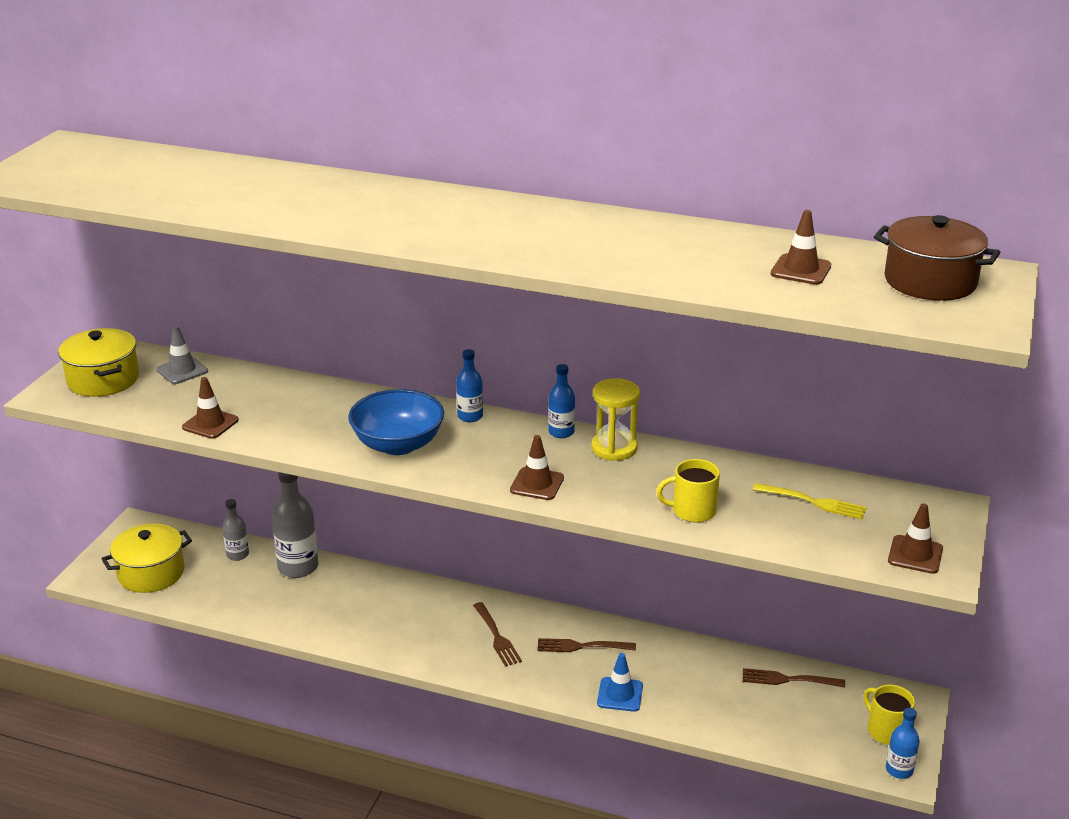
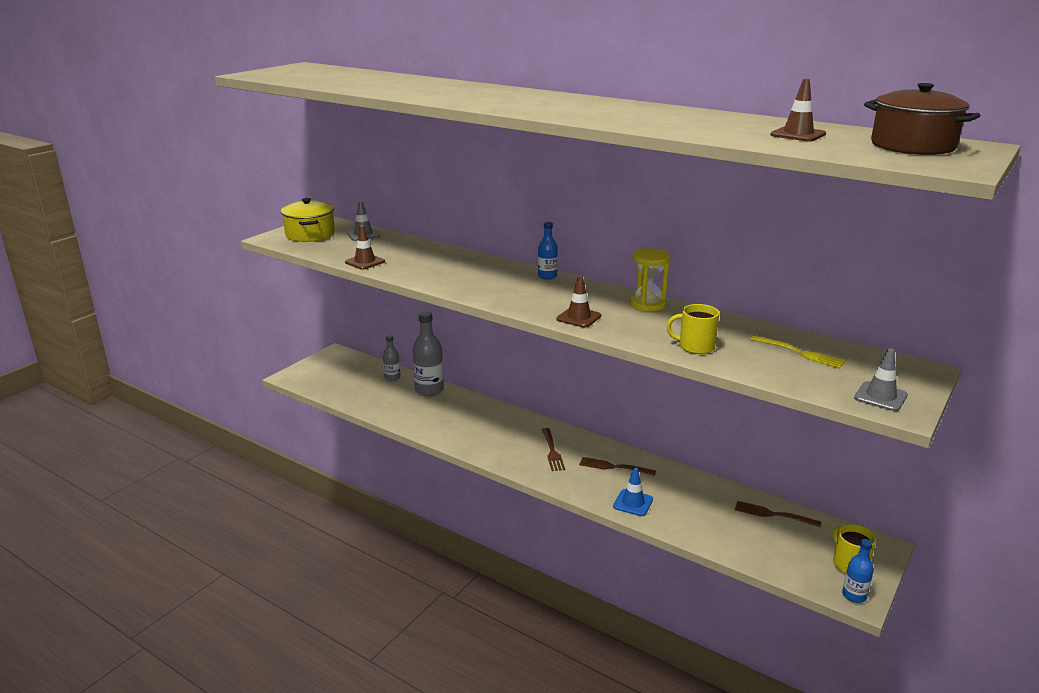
camera: 15 degrees right, 5 degrees down
(151, 573) = (332, 380): yellow pot -> none
(398, 444) = (487, 285): blue bowl -> none
(561, 432) = (611, 291): blue bottle -> none
(915, 555) = (880, 397): brown traffic cone -> grey traffic cone

